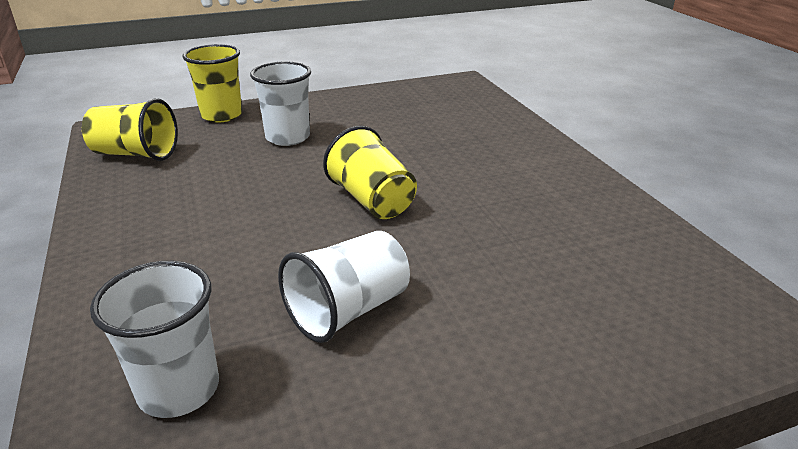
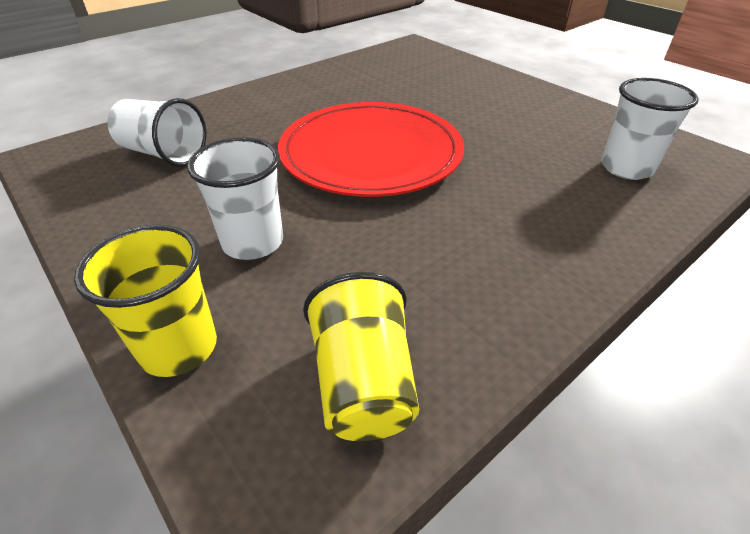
camera: 110 degrees left, 10 degrees up
(348, 310) = (507, 134): white cup -> white cup (164, 154)
(372, 200) = (371, 154): yellow cup -> red plate

